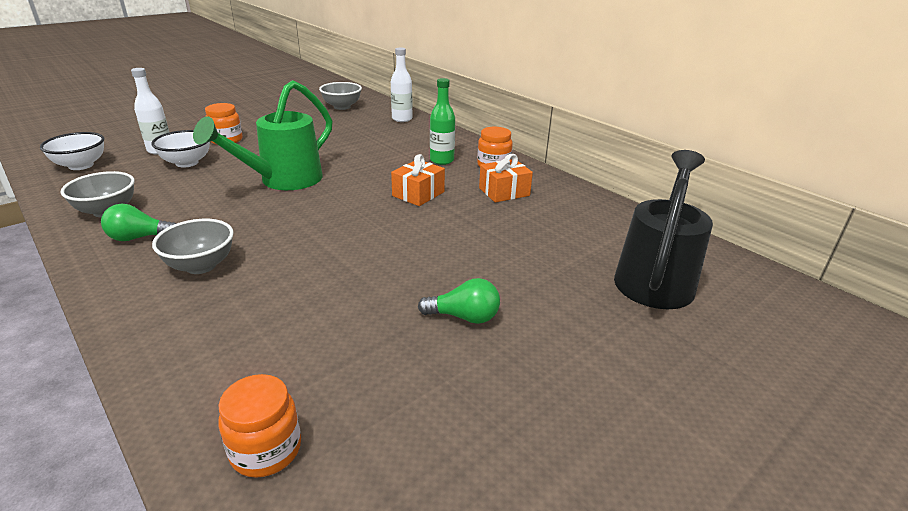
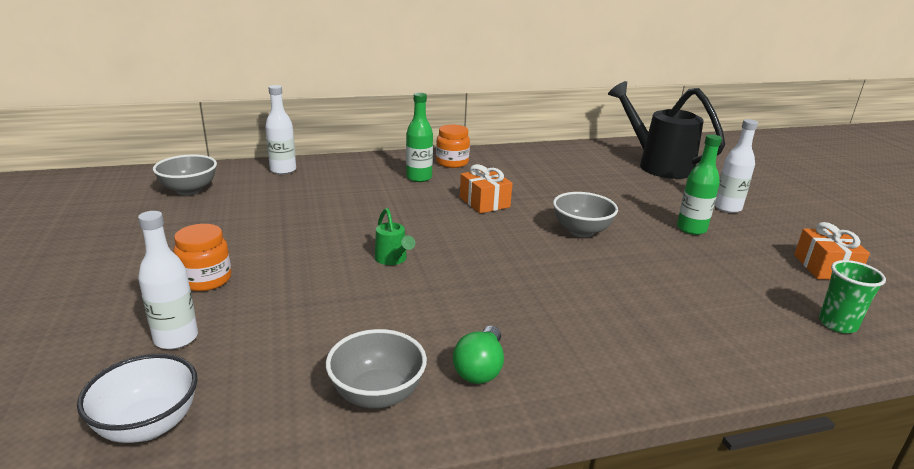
camera: 65 degrees left, 5 degrees down
(187, 163) = (260, 318): white bowl -> none
(201, 265) = (570, 330): grey bowl -> grey bowl (581, 231)
(266, 450) = (837, 324): orange jar -> green cup
(282, 181) = (393, 260): green watering can -> green watering can, size x0.43
(464, 317) = (691, 229): green light bulb -> green bottle
(504, 192) = (507, 172): orange gift -> orange gift (825, 267)
(566, 344) = (727, 208): none -> white bottle

